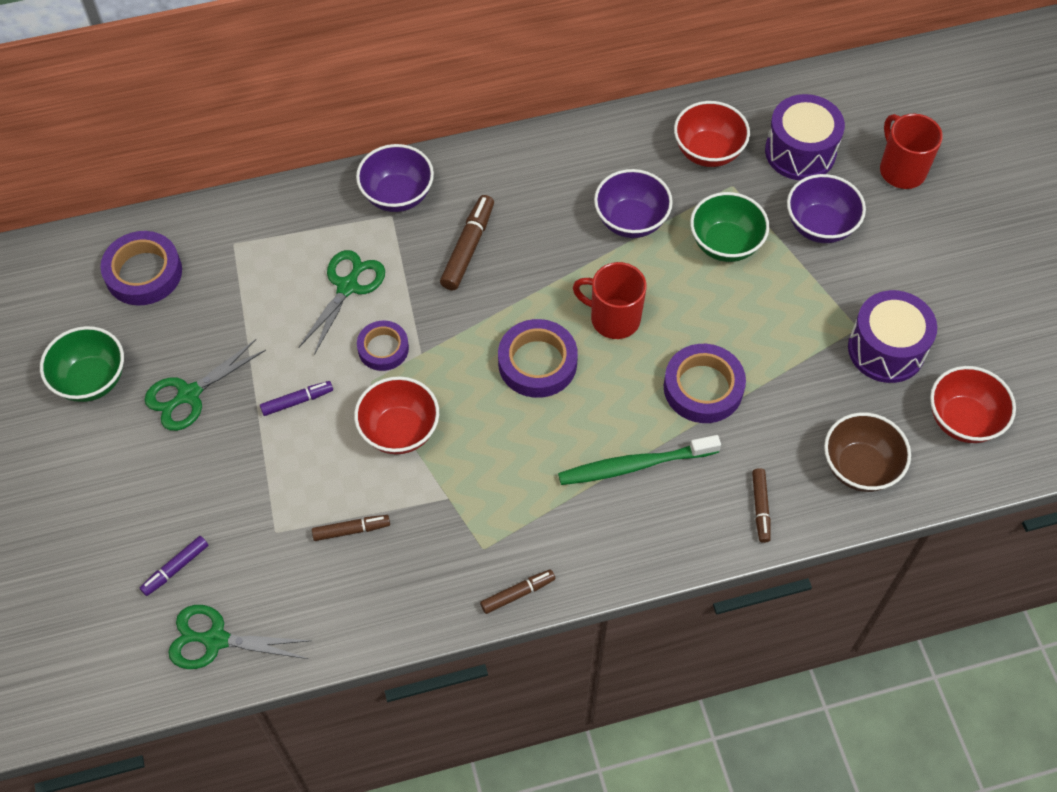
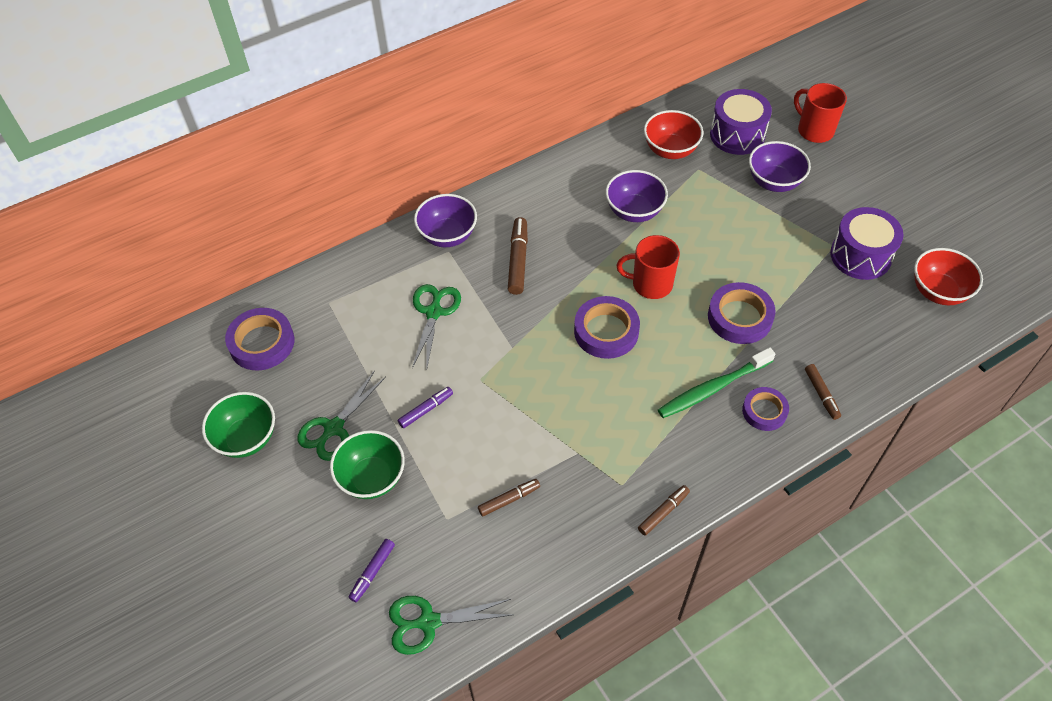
camera: 15 degrees left, 5 degrees down
(383, 348) = (480, 351): purple tape -> purple tape (764, 411)
(399, 431) = (518, 411): red bowl -> none
(725, 244) = (711, 211): green bowl -> green bowl (372, 478)
(859, 467) = (880, 345): brown bowl -> none

